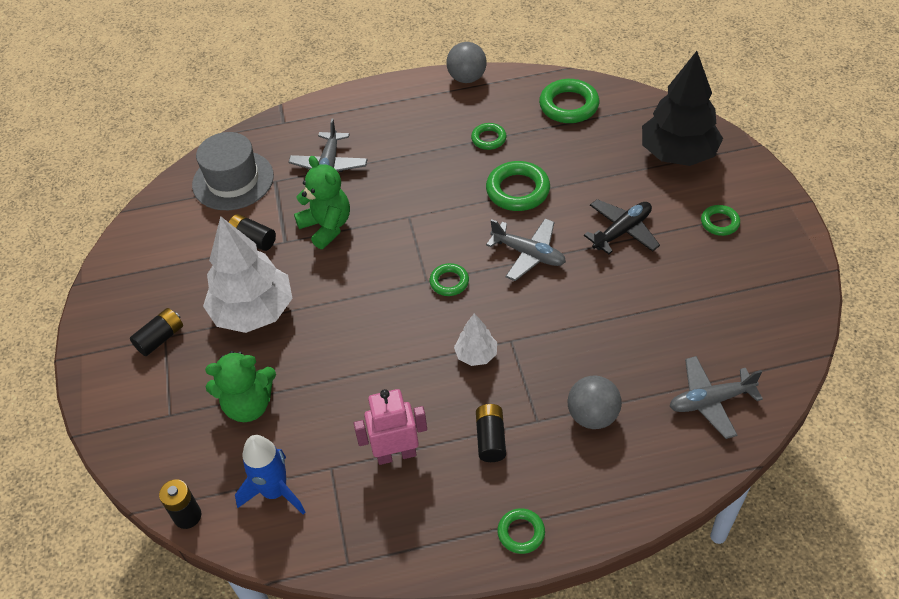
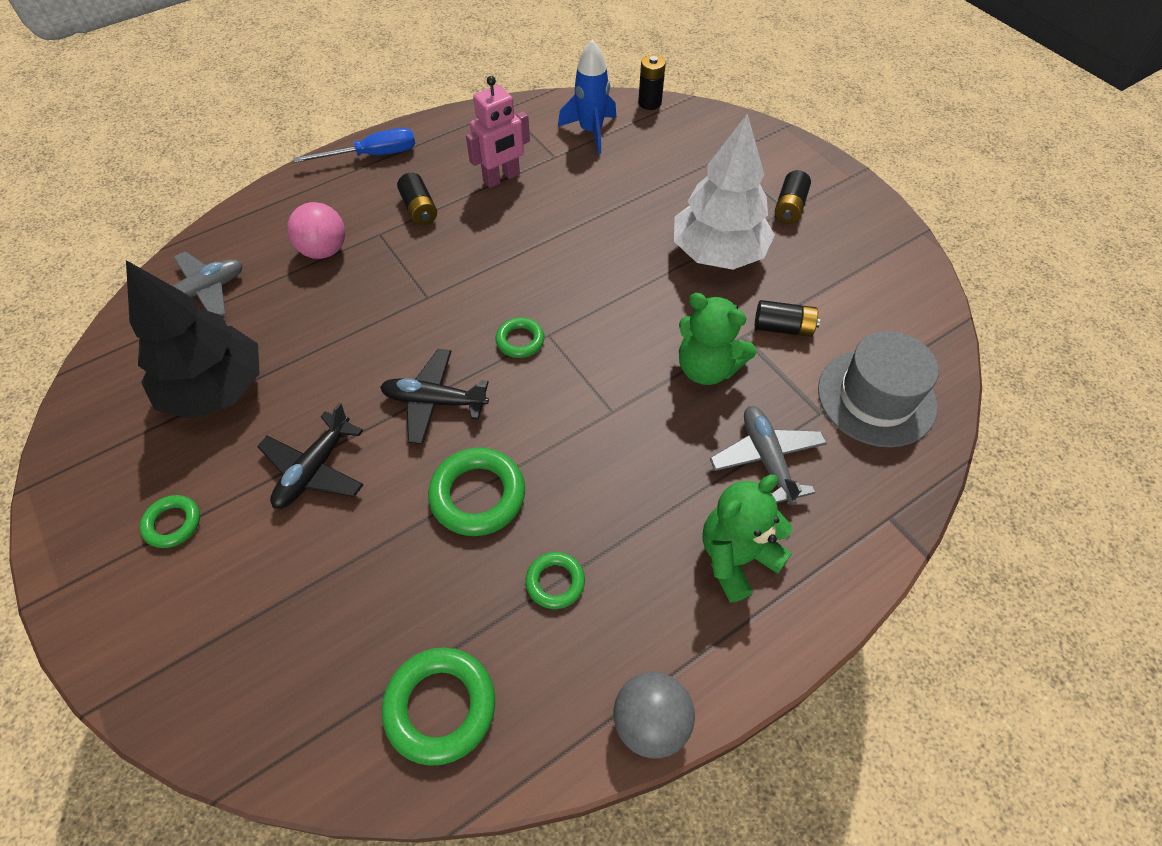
camera: 155 degrees right, 5 degrees up
(248, 405) = (658, 179): green teddy bear -> green teddy bear (736, 557)
(476, 355) = (459, 274): white tree -> none
(521, 533) = (372, 155): green ring -> blue screwdriver
(528, 254) = (434, 401): grey plane -> black plane
(592, 416) = (324, 250): grey ball -> pink ball
(678, 154) = (234, 644): black tree -> black tree (216, 389)

